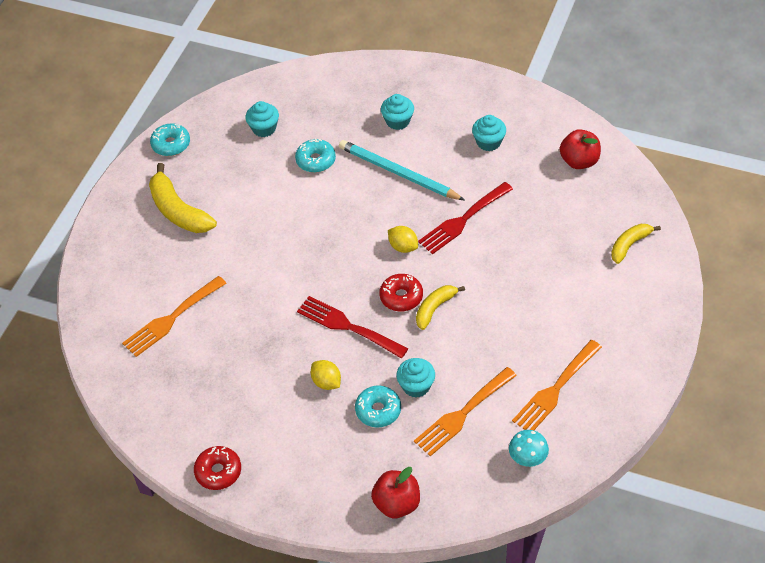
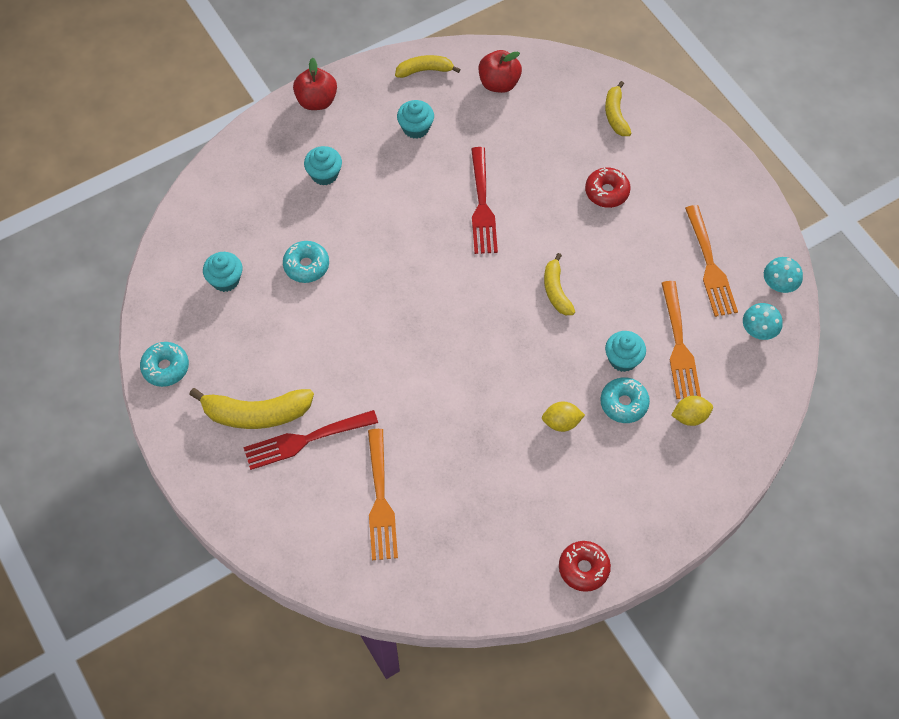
camera: 55 degrees left, 10 degrees up
(347, 326) = (516, 367): red fork -> red fork (305, 440)
(397, 504) = (726, 453): red apple -> red apple (316, 101)
(398, 173) = (384, 215): turquoise pencil -> none
(401, 297) = (521, 306): red donut -> red donut (607, 192)
(403, 247) = (469, 268): yellow lemon -> yellow lemon (690, 416)
(543, 115) = (424, 70): none -> yellow banana
(585, 446) = (779, 285): none -> turquoise mushroom

